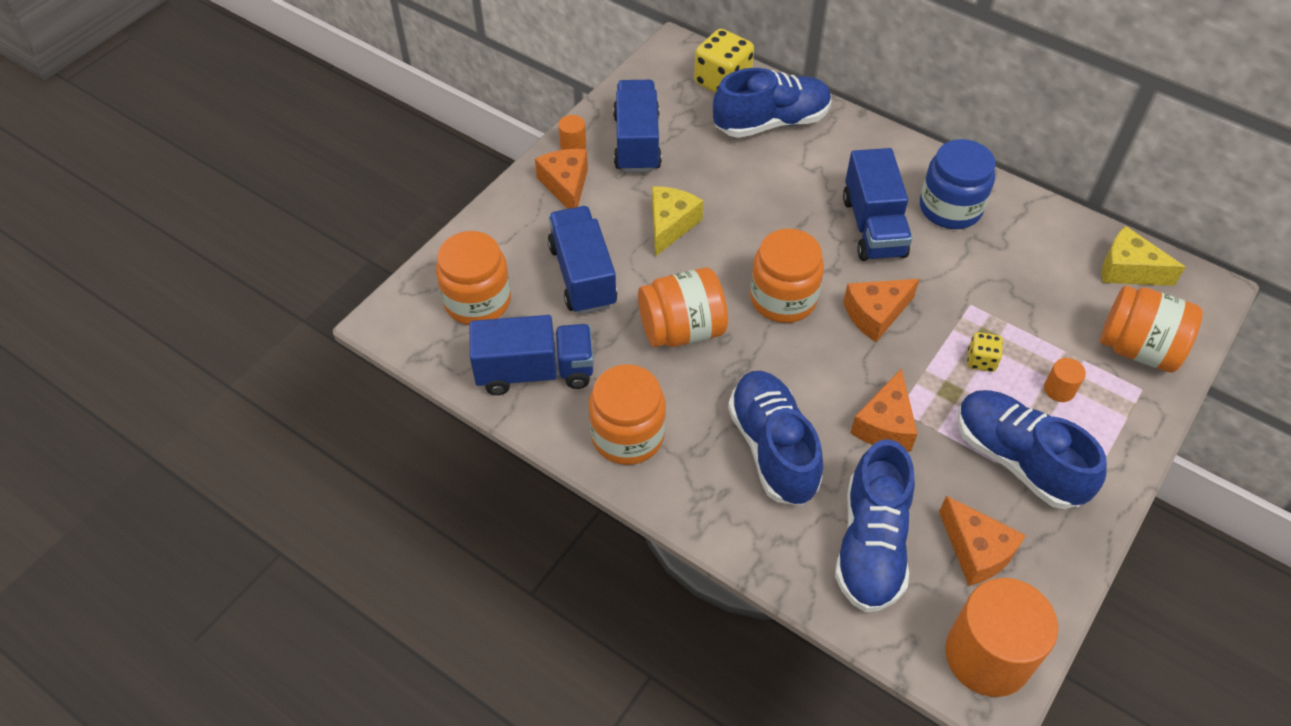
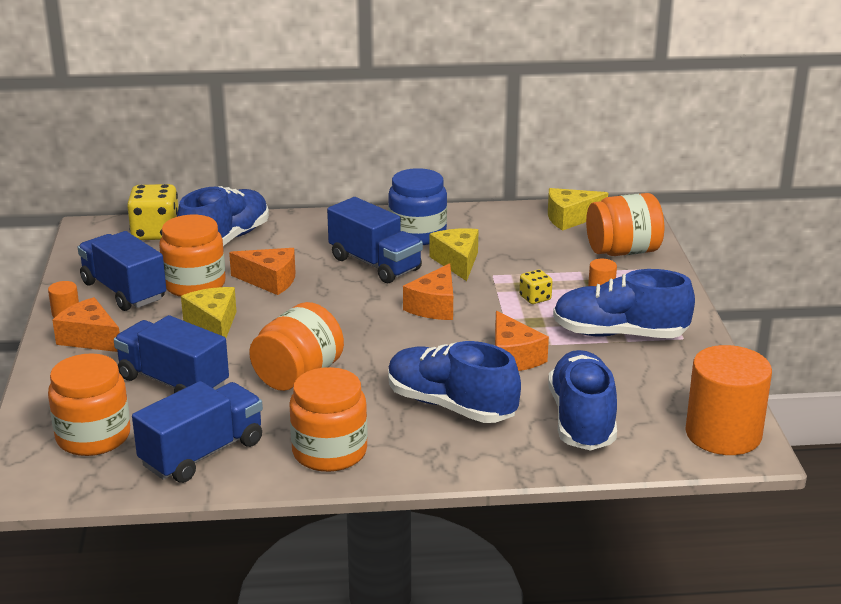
camera: 40 degrees left, 25 degrees down
(783, 298) = (356, 326): orange jar -> orange jar (195, 285)
(871, 545) = (582, 420): blue shoe -> blue shoe turned 150 degrees counterclockwise
(952, 268) = (457, 262): none -> yellow cheese
(976, 550) = (651, 389): orange cheese -> orange cheese (270, 280)

